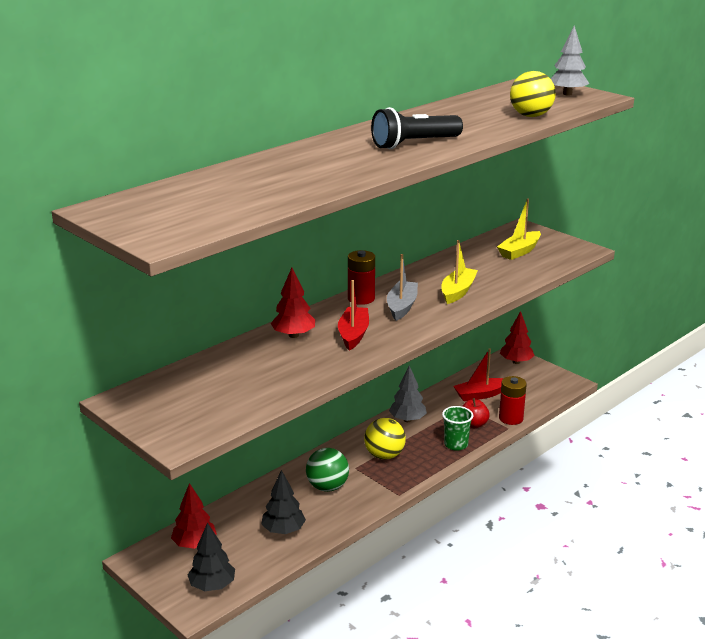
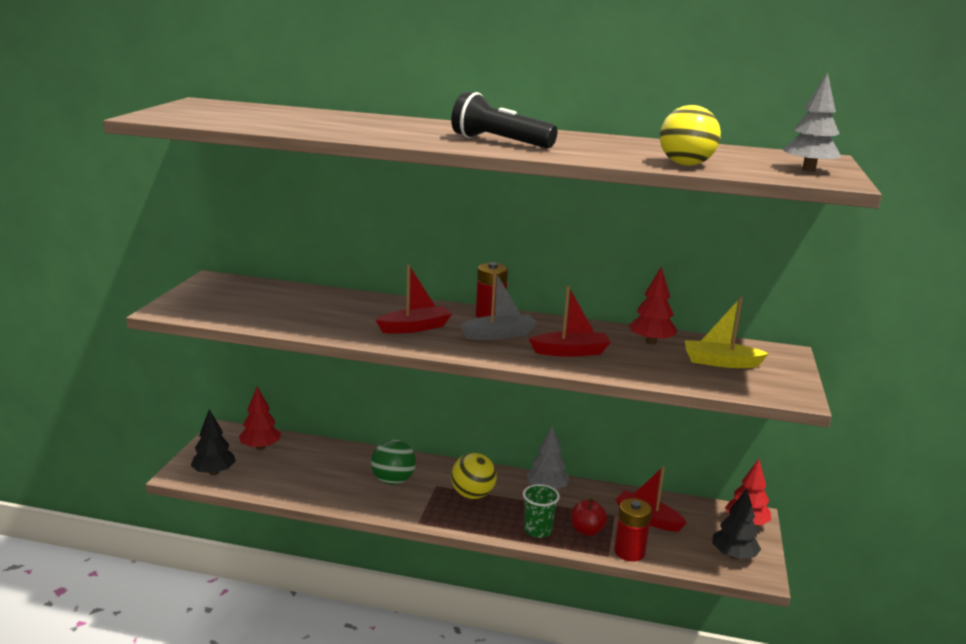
camera: 55 degrees right, 5 degrees down
(283, 530) = (311, 480): black tree -> black tree (733, 555)
(293, 335) = (383, 307): red tree -> red tree (651, 342)
(458, 291) = (570, 352): yellow boat -> red boat

